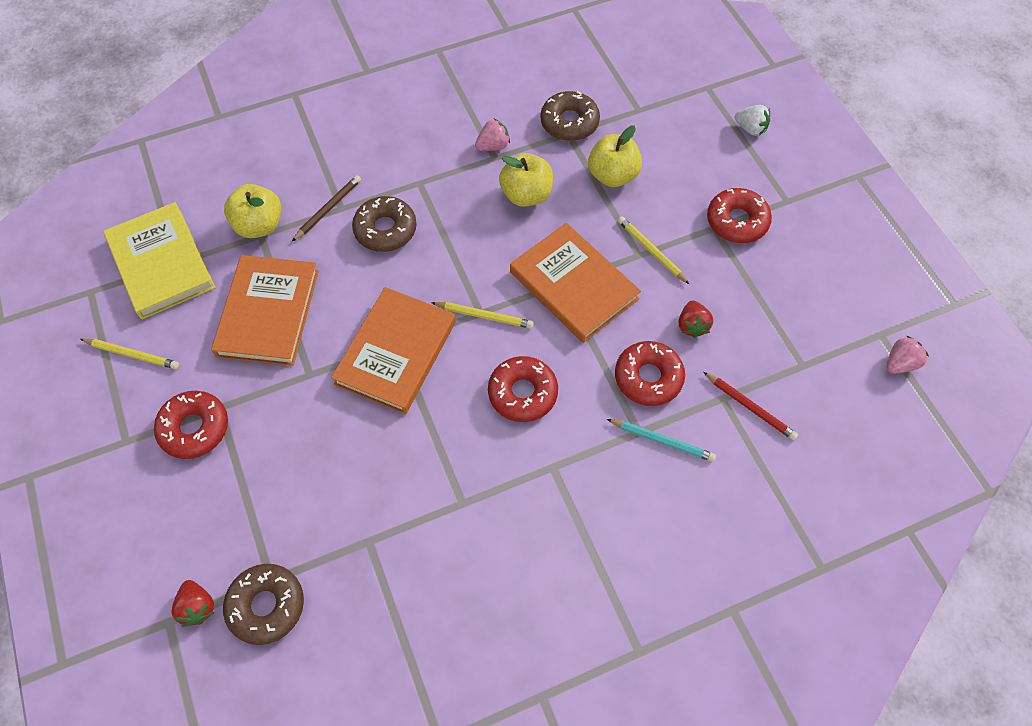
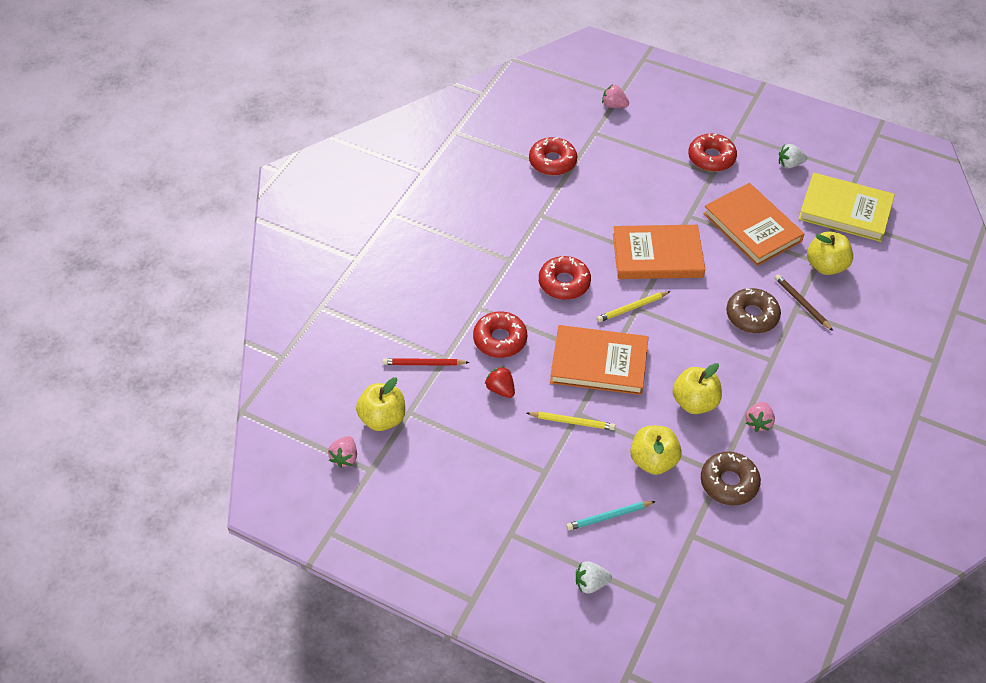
camera: 140 degrees right, 10 degrees down
(132, 354) = (789, 164): yellow pencil -> white strawberry
(197, 607) = (614, 105): red strawberry -> pink strawberry
(266, 606) = (584, 124): brown donut -> none
(328, 209) = (802, 303): brown pencil -> brown pencil turned 150 degrees clockwise
(396, 353) = (657, 256): orange book -> orange book turned 75 degrees counterclockwise
(662, 441) = (461, 311): turquoise pencil -> turquoise pencil (609, 516)
(737, 221) = (533, 488): red donut -> red donut (552, 162)
(835, 377) = (383, 418): none -> yellow apple

